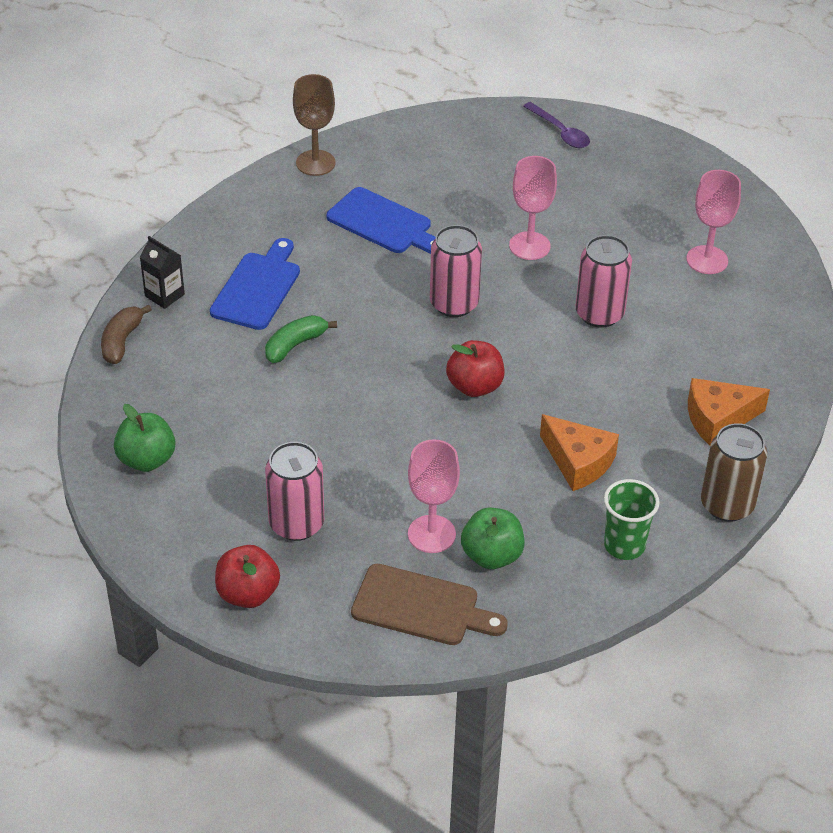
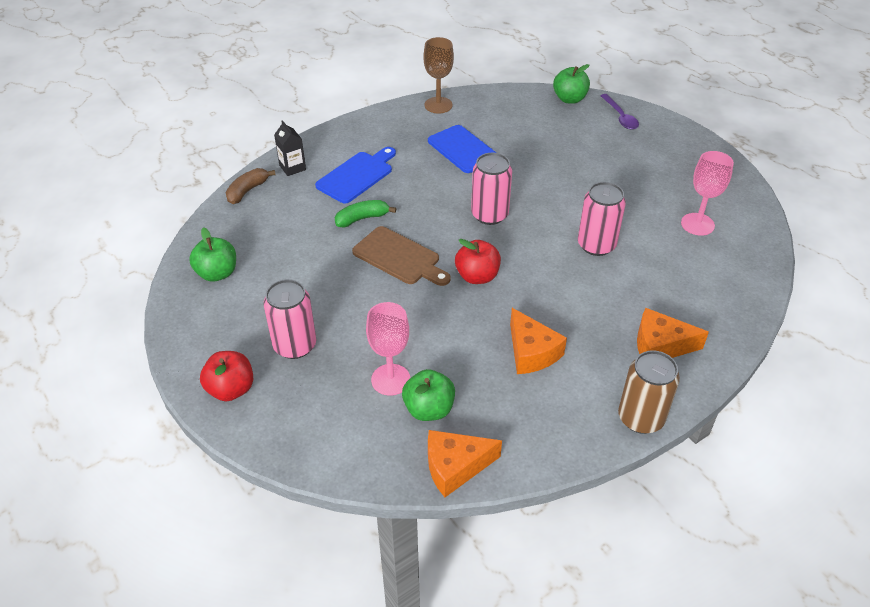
camera: 20 degrees right, 0 degrees up
(421, 607) = (354, 436): brown cutting board -> brown cutting board (399, 257)
(485, 119) = (569, 99): none -> green apple
(529, 246) = (564, 187): pink goblet -> none
(550, 609) = (455, 467): none -> orange cheese
(624, 545) = (540, 429): green cup -> none

